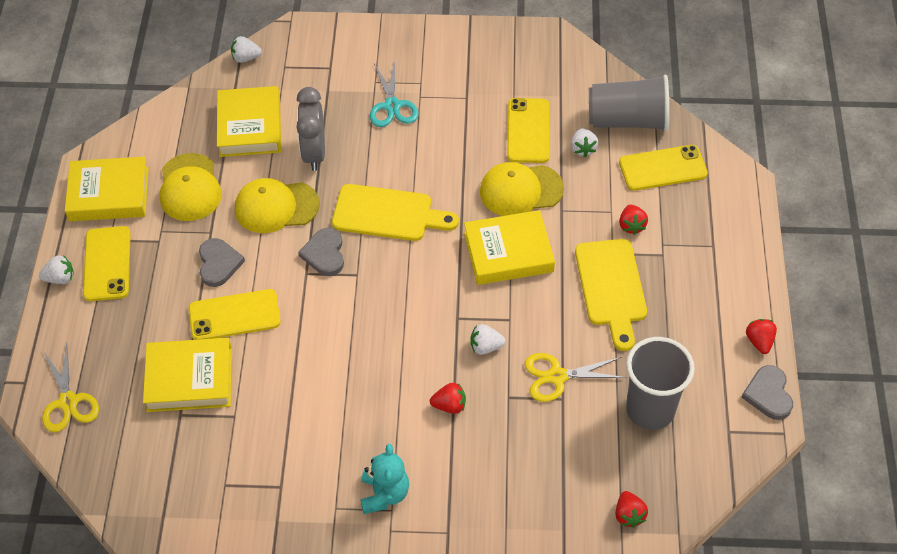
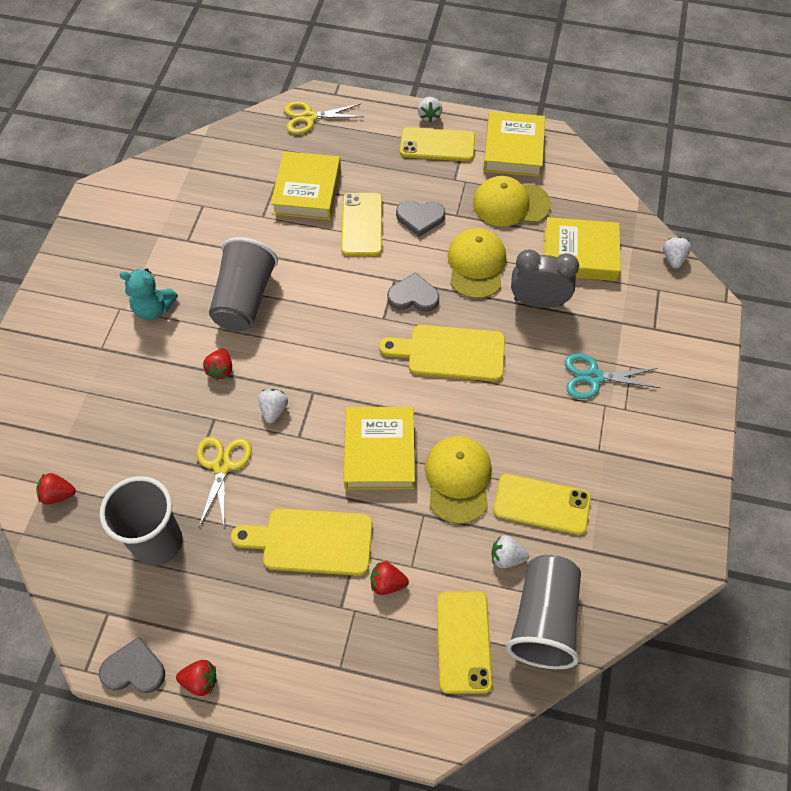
camera: 100 degrees right, 5 degrees up
(355, 405) = (244, 299): none -> grey cup
(388, 214) = (450, 353): yellow cutting board -> yellow cutting board turned 75 degrees clockwise

